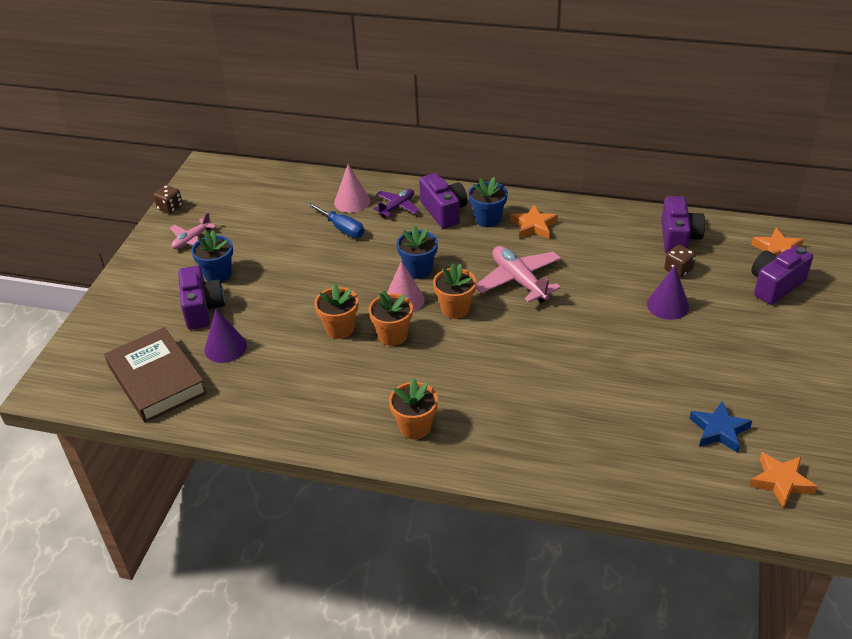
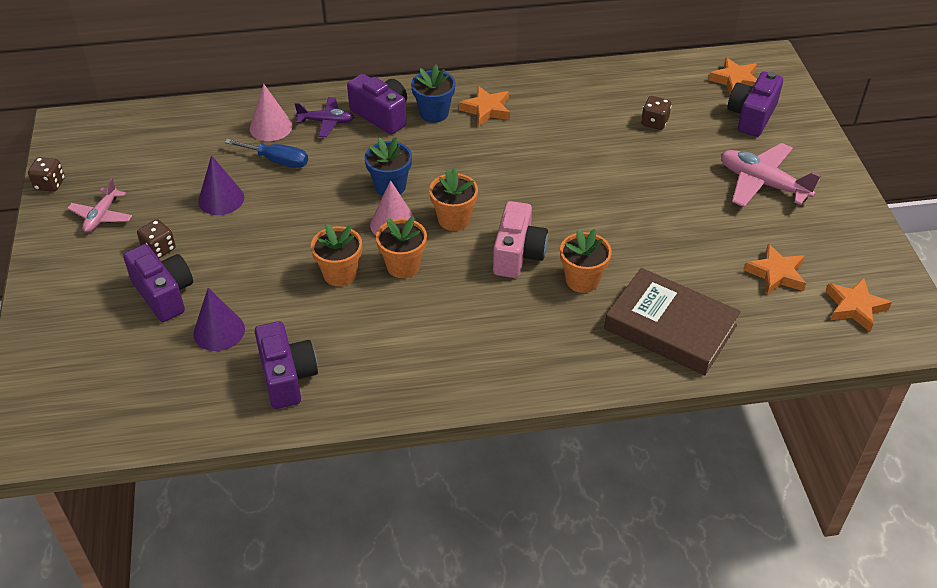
camera: 25 degrees left, 5 degrees up
(156, 380) = (157, 391): brown book -> brown book (670, 327)
(218, 274) = (159, 249): blue flower pot -> brown dice
(397, 207) = (326, 122): purple plane -> purple plane turned 75 degrees clockwise
(415, 427) = (483, 358): orange flower pot -> orange flower pot (582, 280)
(492, 351) = (518, 254): none -> pink camera
(519, 280) = (503, 172): pink plane -> pink plane (762, 183)
(668, 305) = (664, 161): purple cone -> purple cone (221, 199)
(678, 238) = (637, 89): purple camera -> purple camera (287, 377)
(719, 430) = (776, 274): blue star -> orange star

